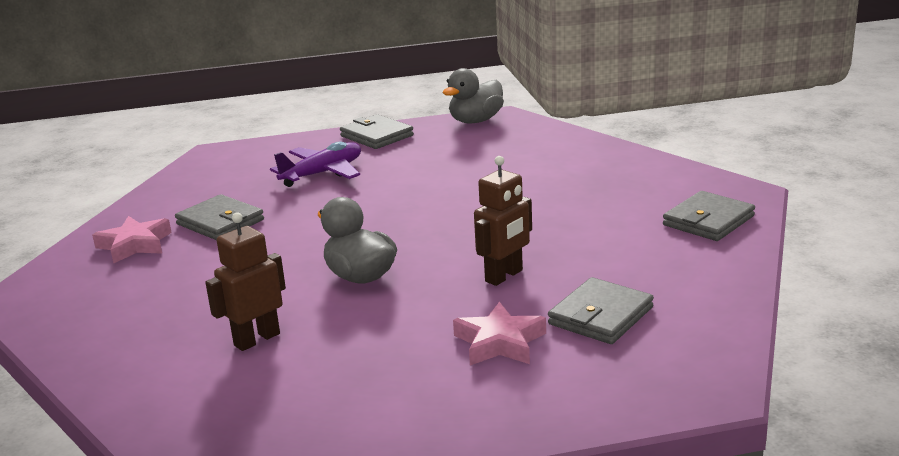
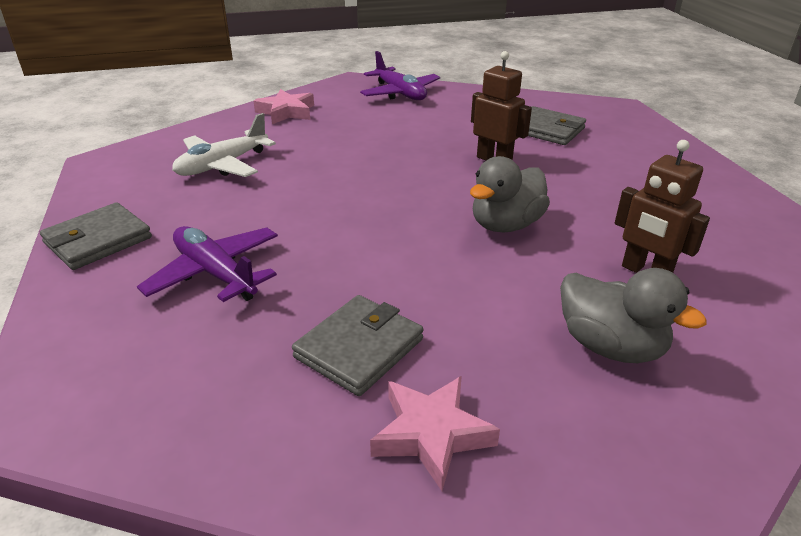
camera: 95 degrees left, 10 degrees up
(475, 121) = (104, 175): grey duck -> grey duck (610, 346)
(493, 155) = (222, 165): none -> white plane
(500, 342) = (597, 161): pink star -> pink star (286, 112)
(708, 221) = (400, 93): grey wallet -> purple plane

